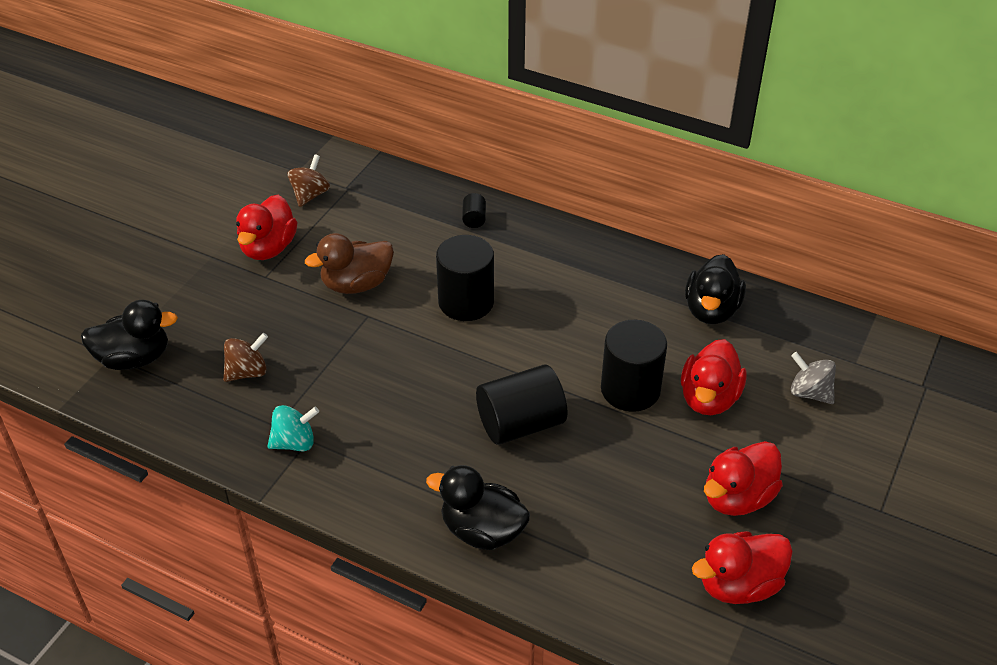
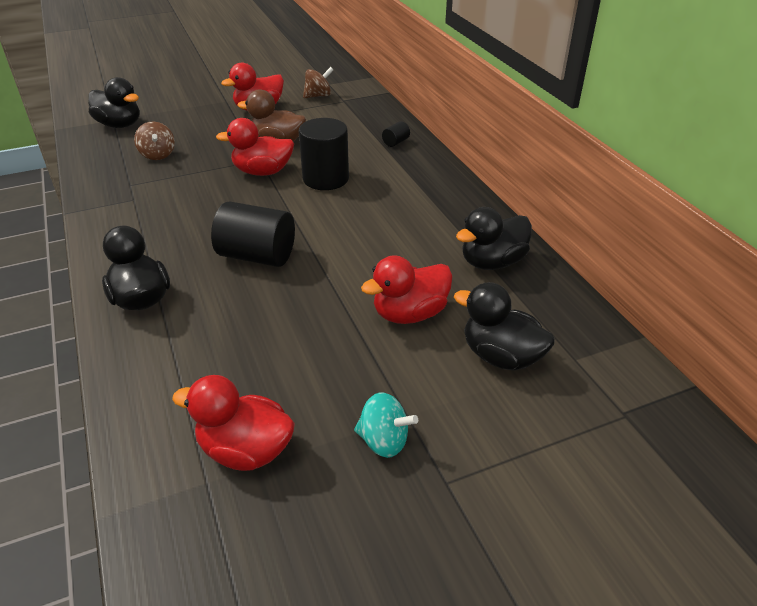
camera: 40 degrees right, 5 degrees down
(247, 372) = (158, 155): brown spinning top -> brown spinning top turned 60 degrees clockwise
(294, 442) = (124, 197): turquoise spinning top -> turquoise spinning top (384, 441)
(630, 389) = (359, 277): black cylinder -> none
(738, 498) = (335, 390): red duck -> red duck (262, 172)
(809, 393) = (501, 356): grey spinning top -> black duck

